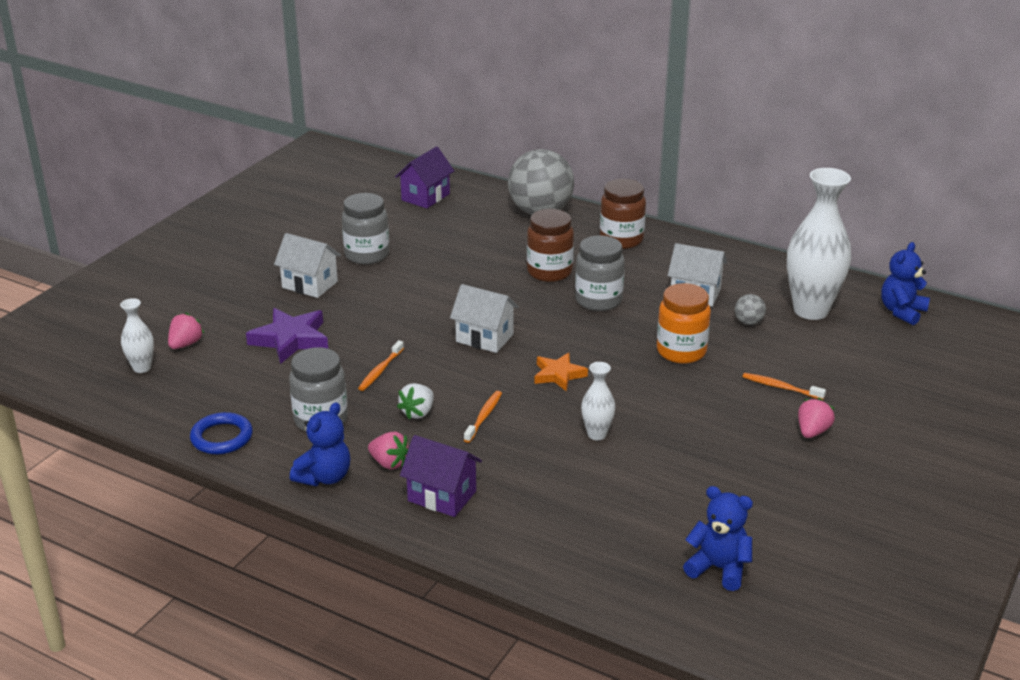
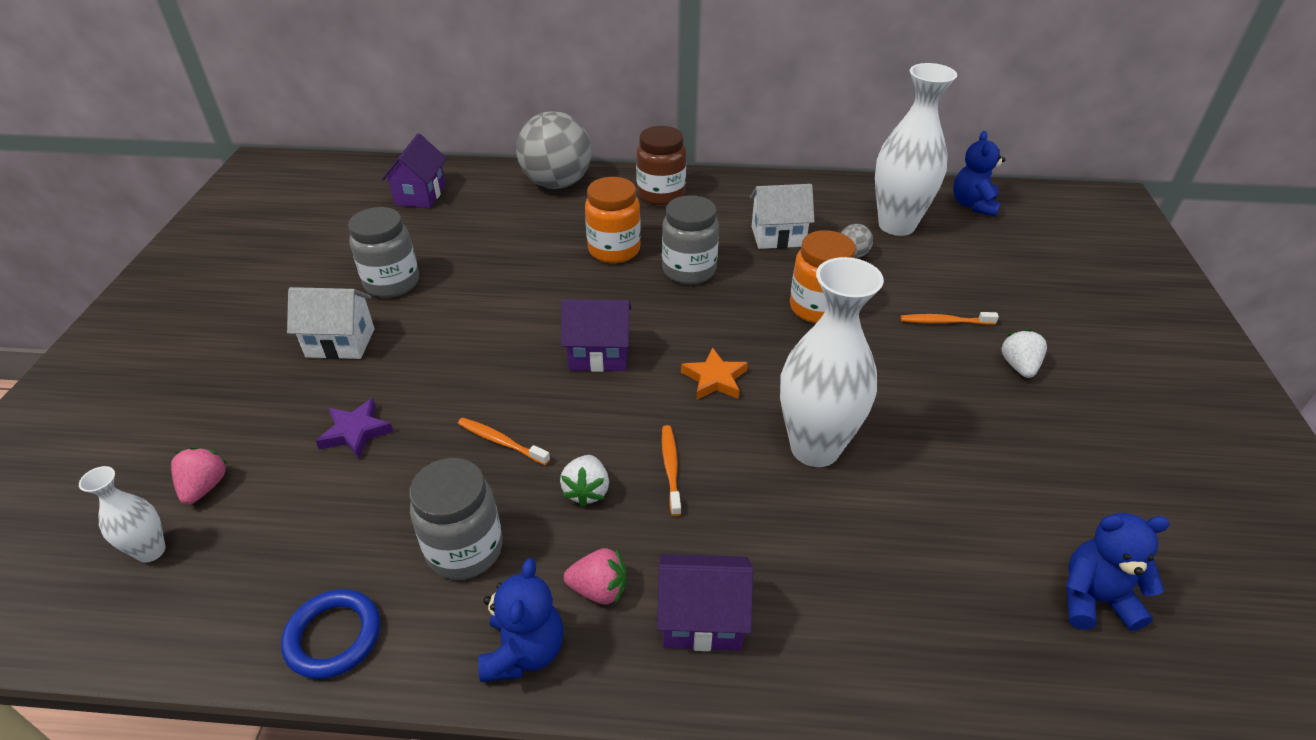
camera: 25 degrees left, 10 degrees up
(290, 339) = (356, 432): purple star -> purple star, size x0.64
(380, 370) = (501, 442): orange toothbrush -> orange toothbrush turned 120 degrees clockwise
(484, 338) = (599, 355): white house -> purple house
(549, 272) = (614, 250): brown jar -> orange jar
(597, 434) = (815, 448): white vase -> white vase, size x2.09
(812, 432) = (1019, 366): pink strawberry -> white strawberry

